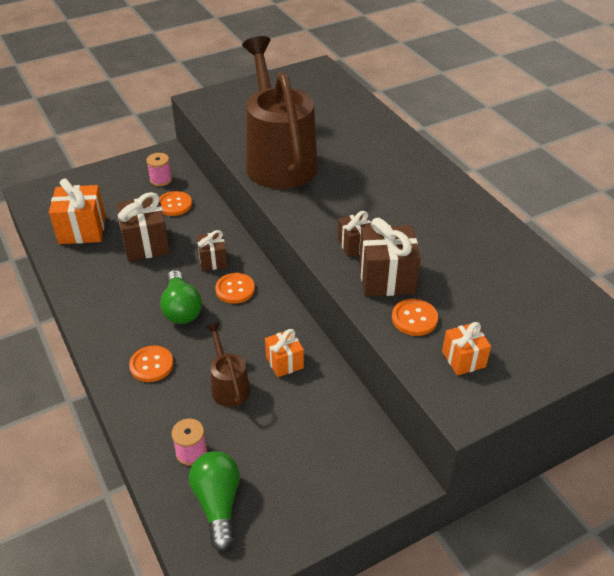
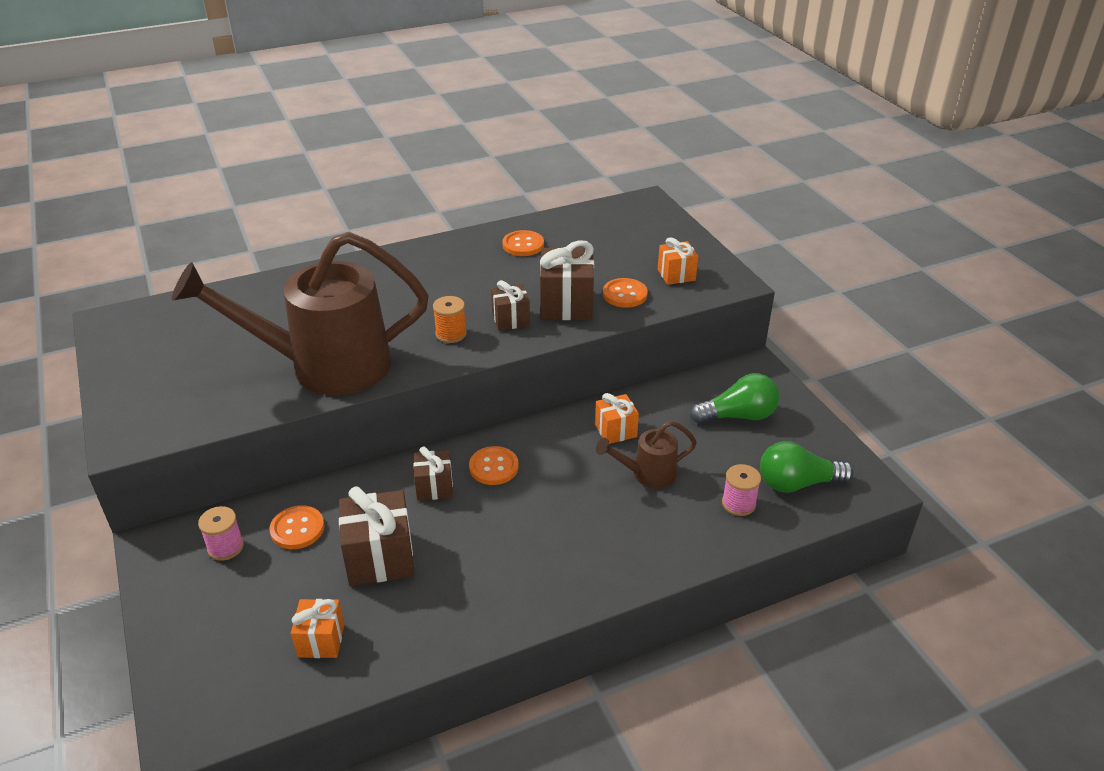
camera: 85 degrees left, 5 degrees down
(82, 230) = (321, 640): orange gift -> orange gift, size x0.60
(151, 365) = (614, 541): orange button -> orange button (523, 245)
(181, 308) = (519, 516): green light bulb -> green light bulb (738, 416)
(328, 214) = (451, 334): none -> orange spool

